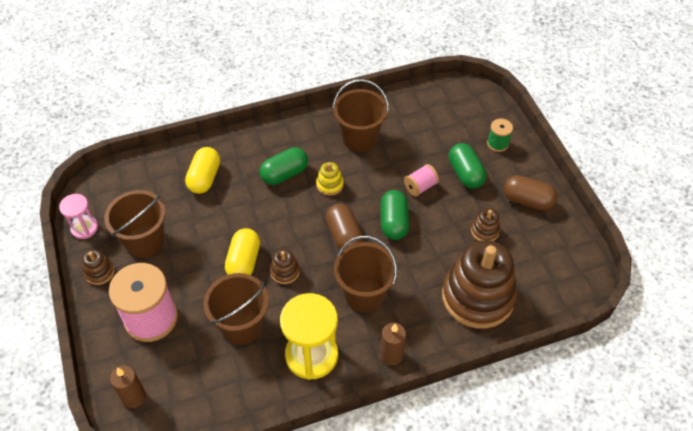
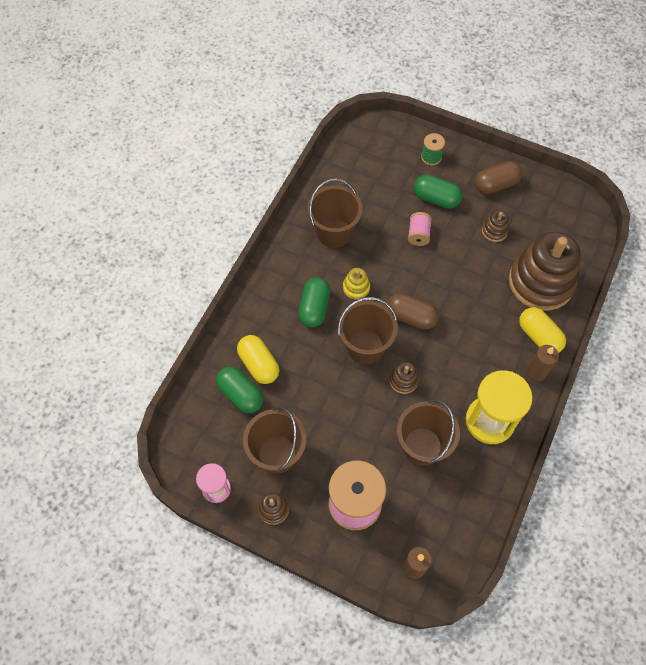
camera: 45 degrees left, 10 degrees up
(244, 261) = (367, 400): yellow capsule -> yellow capsule (539, 336)
(364, 294) = (473, 347): brown bucket -> brown bucket (365, 347)
(394, 222) = (431, 277): green capsule -> green capsule (241, 394)

